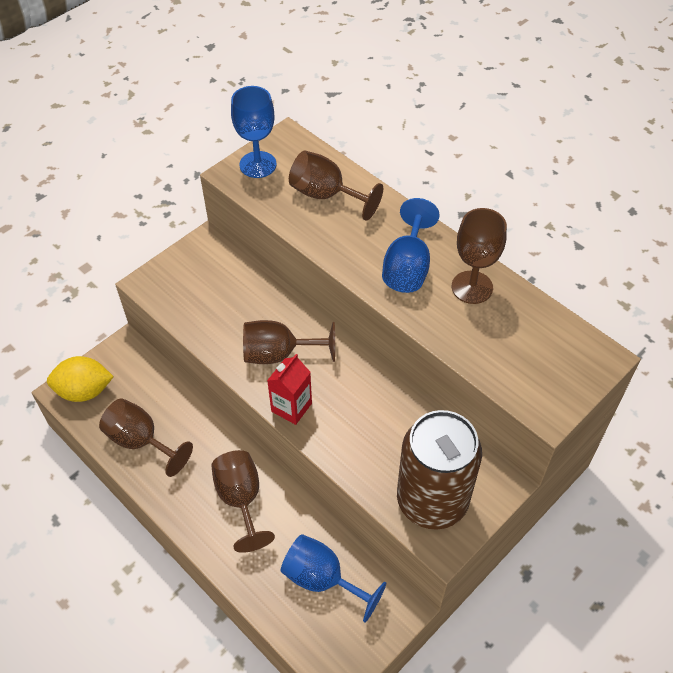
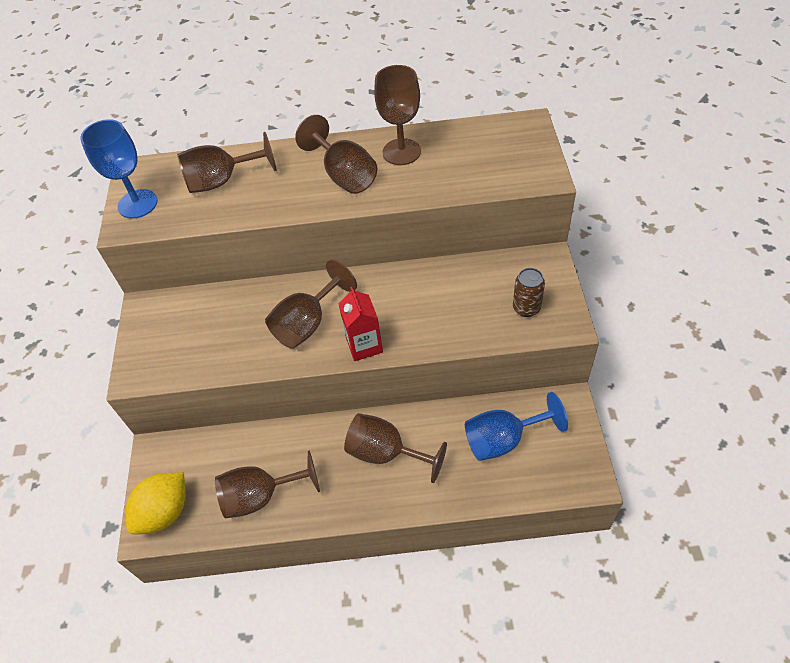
camera: 45 degrees left, 0 degrees up
(407, 267) = (344, 175): blue goblet -> brown goblet
(432, 501) = (526, 308): brown can -> brown can, size x0.42

